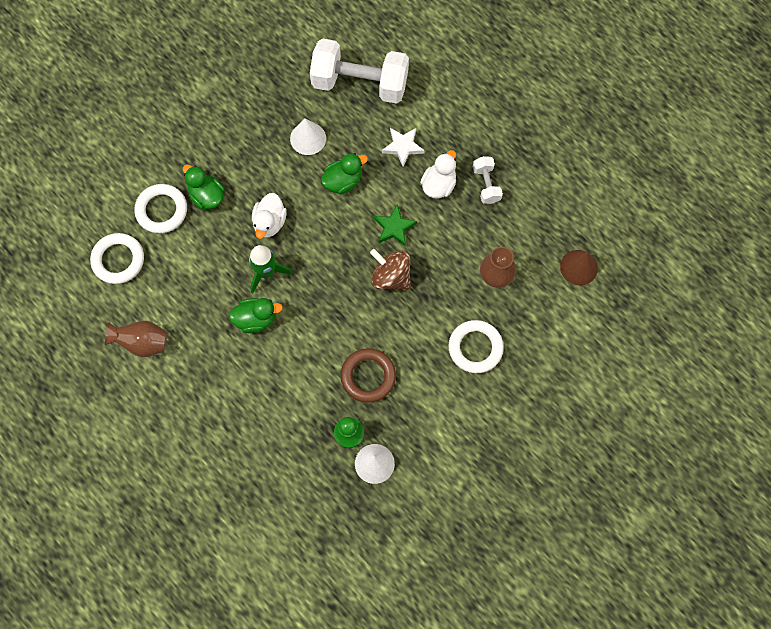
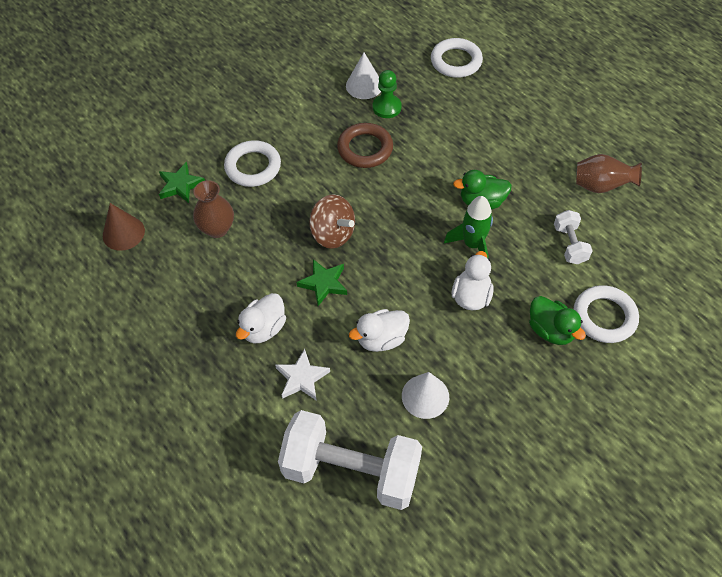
camera: 175 degrees left, 15 degrees down
(118, 260) = (645, 265): white ring -> white ring (456, 61)
(343, 181) = (381, 339): green duck -> white duck
(486, 184) = (205, 326): white dumbbell -> white dumbbell (569, 244)
(540, 322) = (180, 185): none -> green star

